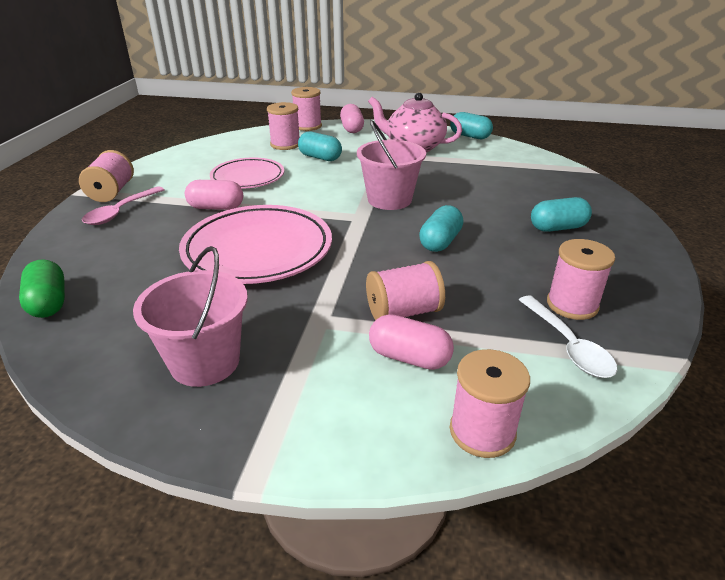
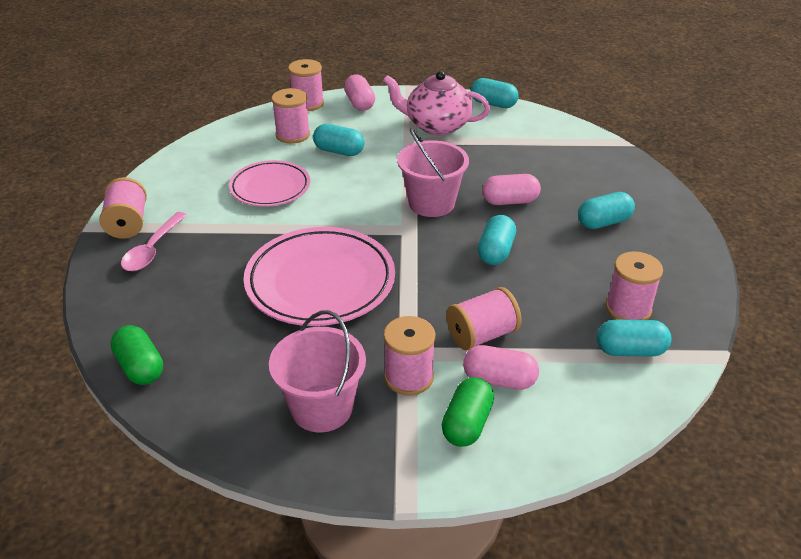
camera: 10 degrees left, 5 degrees up
(216, 207) = (253, 233): pink capsule -> pink capsule (510, 201)
(358, 399) = (467, 424): none -> green capsule
(482, 431) = (574, 437): pink spool -> pink spool (409, 377)
(568, 345) = (630, 351): white spoon -> turquoise capsule

